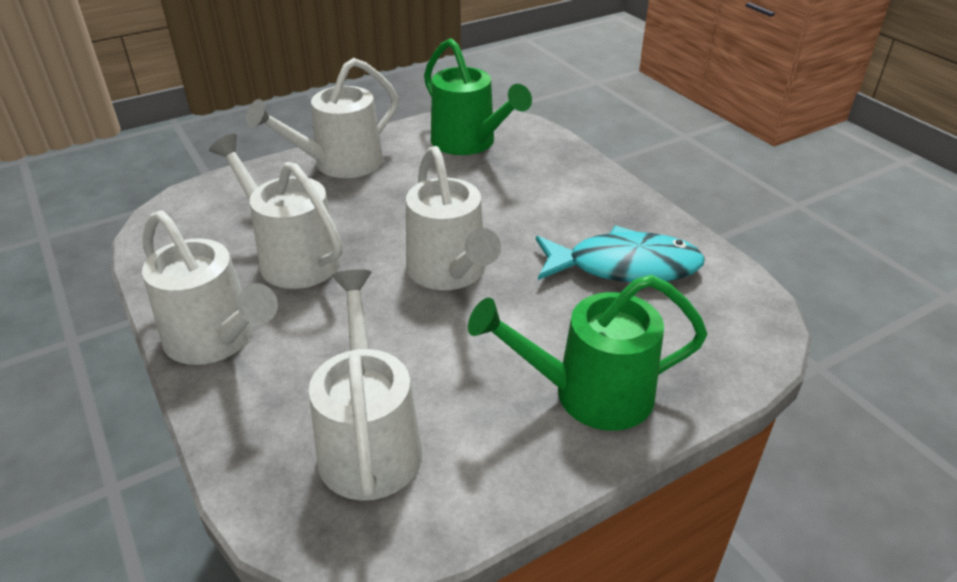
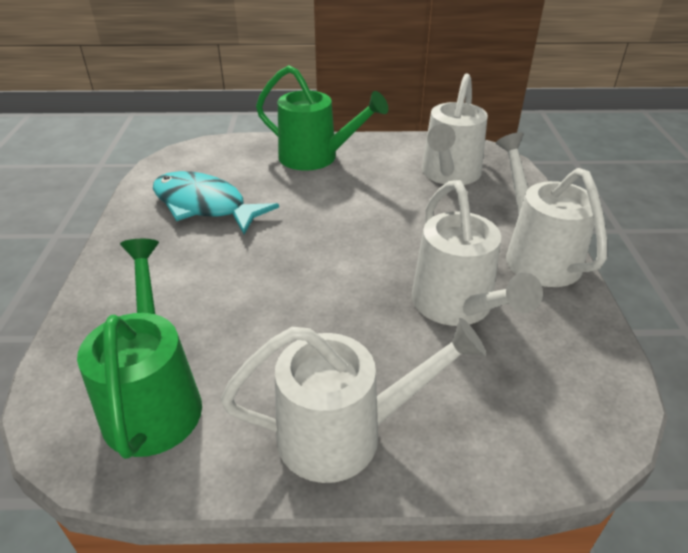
camera: 150 degrees left, 0 degrees up
(450, 273) = (330, 243): white watering can -> none

